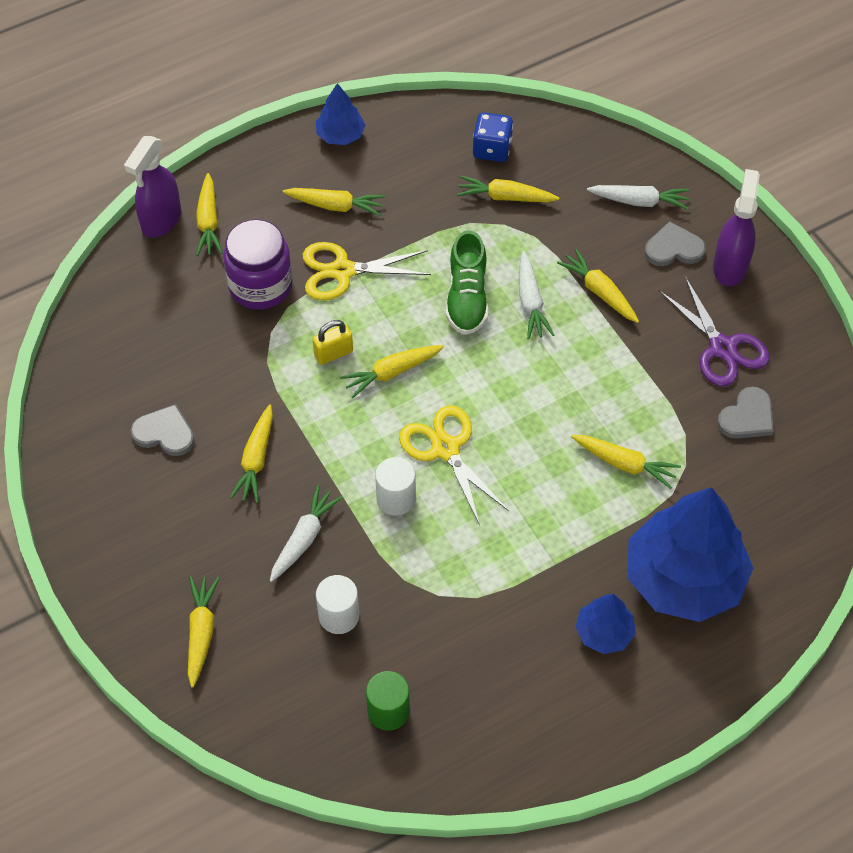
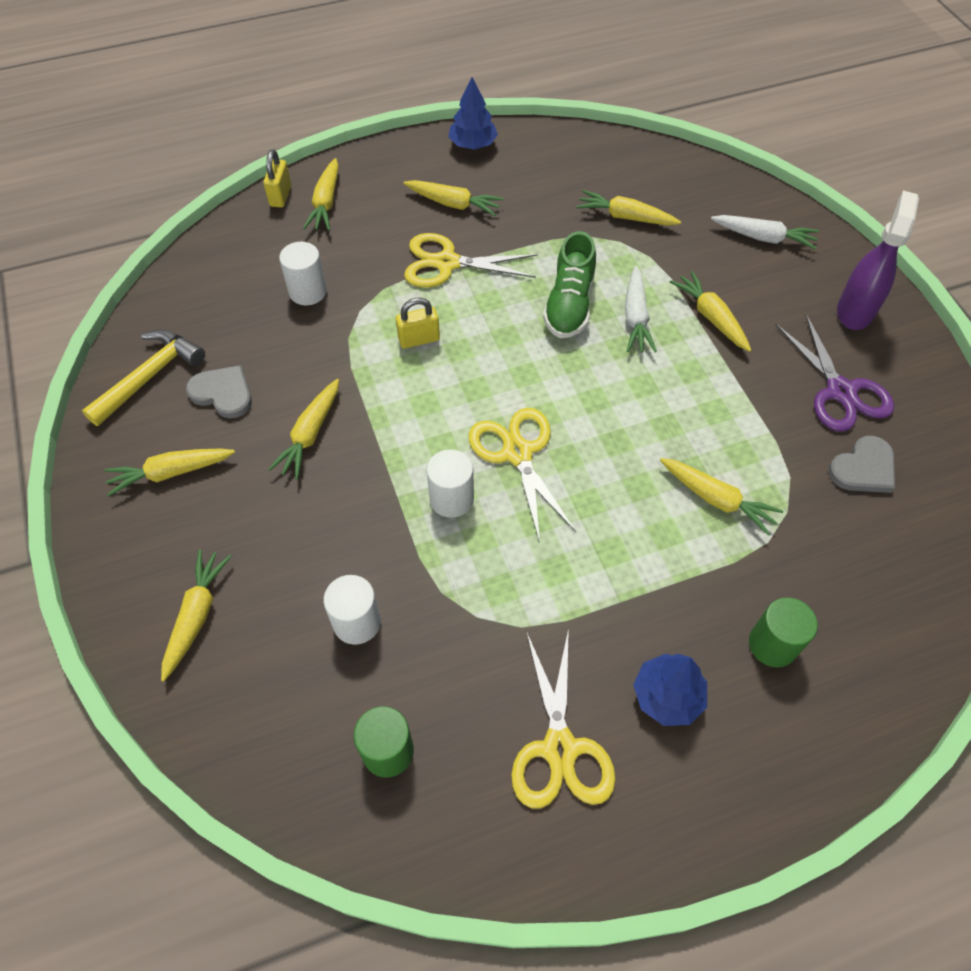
camera: 10 degrees right, 0 degrees up
(91, 427) = (150, 376): none -> yellow hammer
(161, 220) = (280, 196): purple spray bottle -> yellow padlock
(216, 320) = (308, 292): none -> white cylinder
(260, 286) = (361, 266): purple jar -> none
(304, 538) = (339, 527): white carrot -> none
(392, 372) = (476, 366): yellow carrot -> yellow carrot (171, 473)
(492, 149) = (619, 174): blue dice -> none
(524, 686) = (559, 748): none -> yellow scissors
(673, 248) = (795, 286): grey heart -> none
(684, 578) = (772, 644): blue tree -> green cylinder

